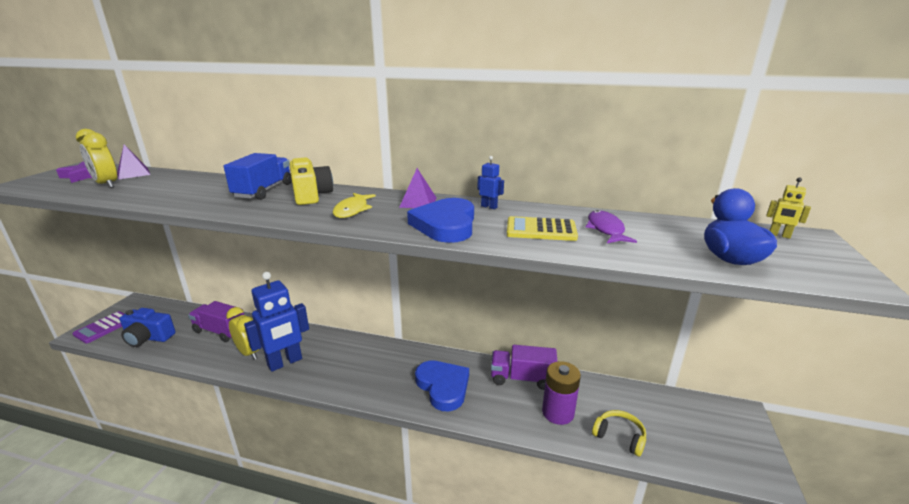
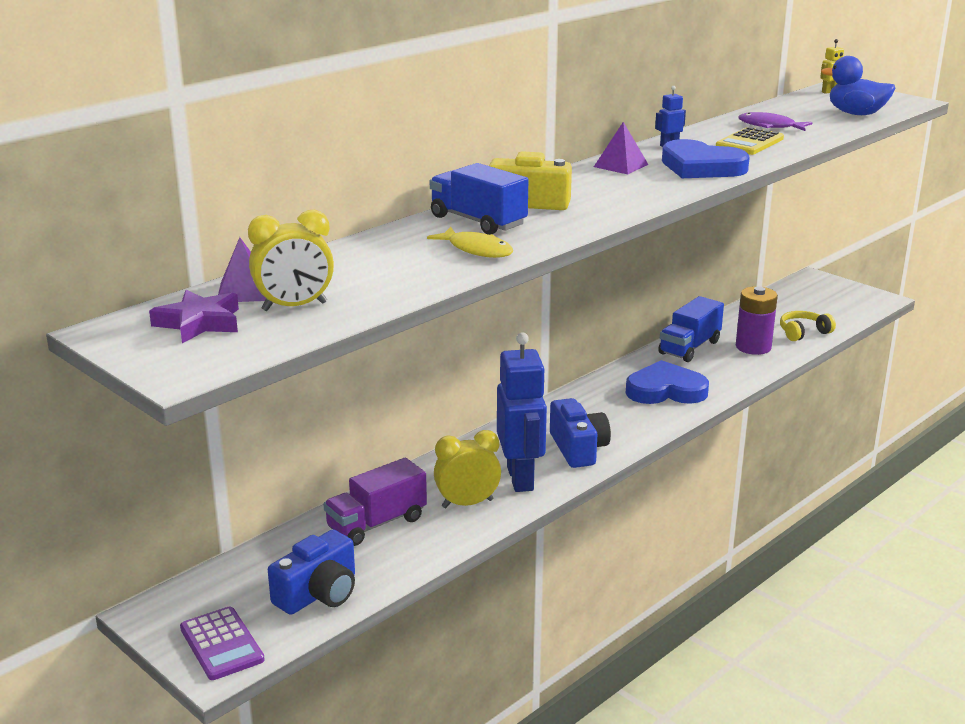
camera: 60 degrees left, 0 degrees up
(334, 373) = (578, 448): none -> blue camera
(352, 210) = (613, 192): yellow fish -> yellow fish (477, 250)
(522, 378) = (689, 347): purple truck -> blue truck

